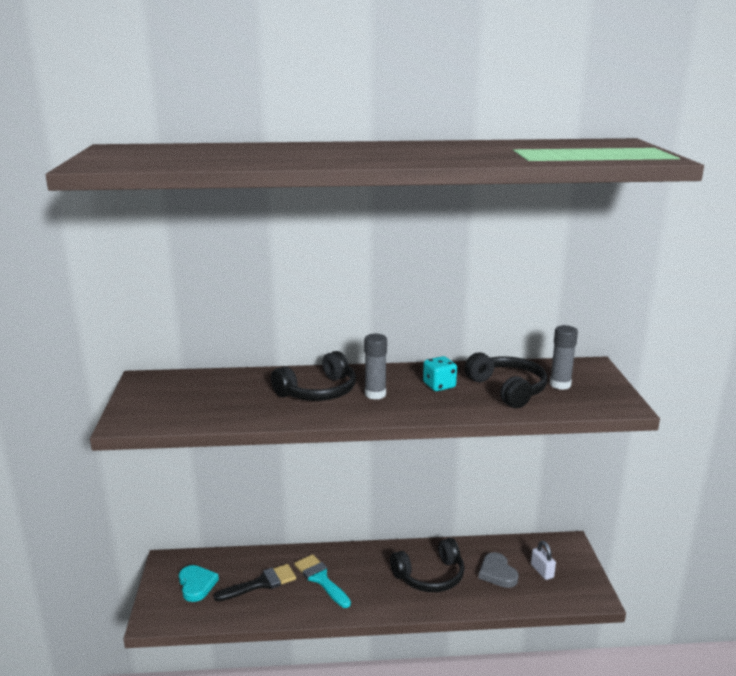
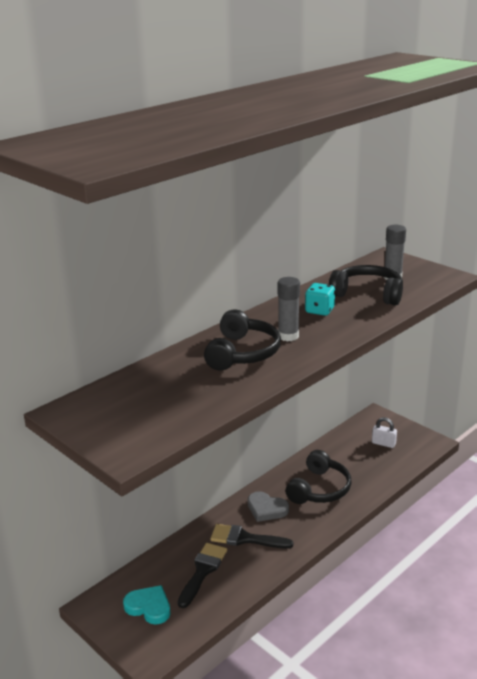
camera: 40 degrees left, 5 degrees up
(321, 579) = (245, 538): turquoise brush -> black brush
(497, 573) = (359, 461): grey heart -> grey heart (266, 509)

